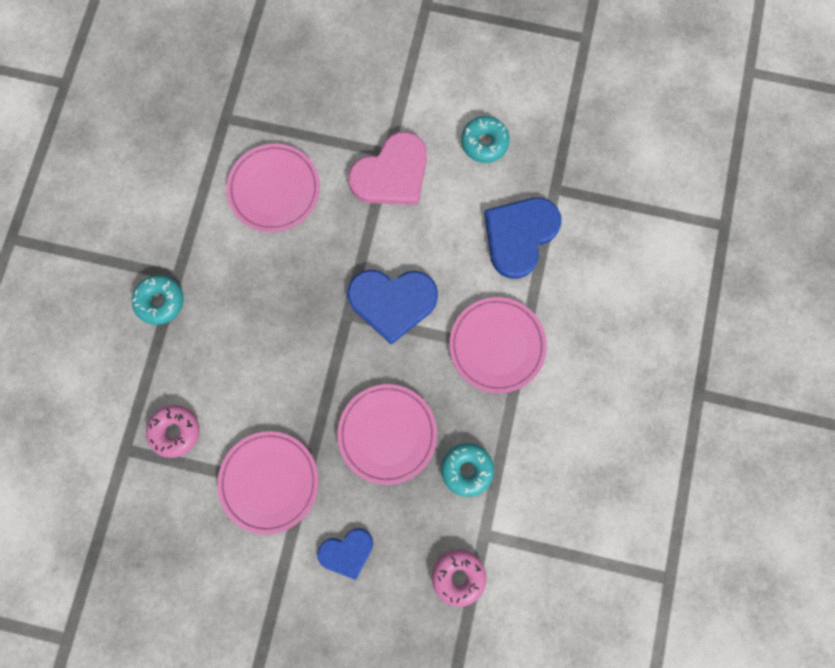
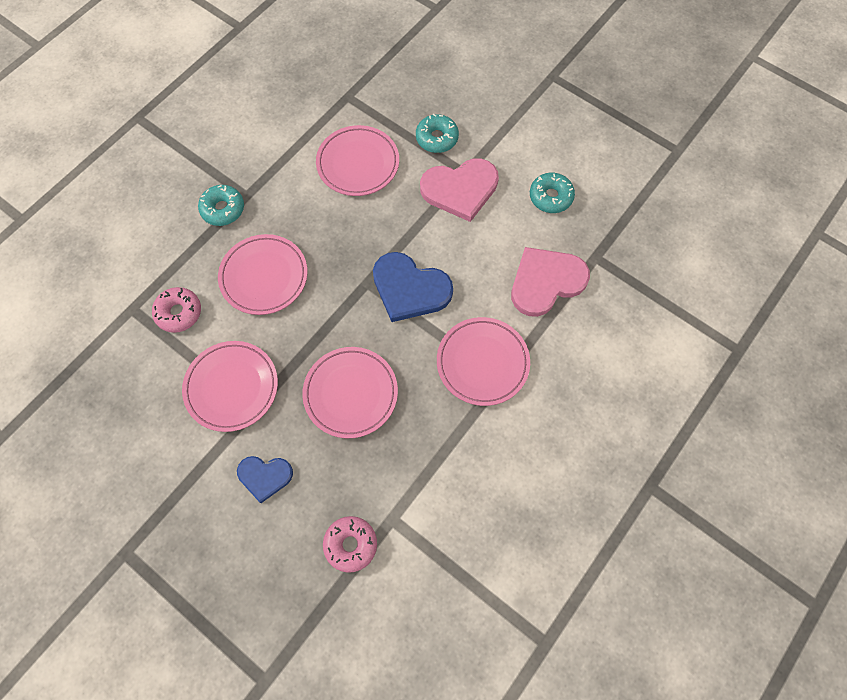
camera: 25 degrees right, 10 degrees down
(241, 355) = (264, 276): none -> pink plate
(466, 469) = (404, 455): turquoise donut -> turquoise donut (437, 138)
(519, 236) = (546, 282): blue heart -> pink heart

